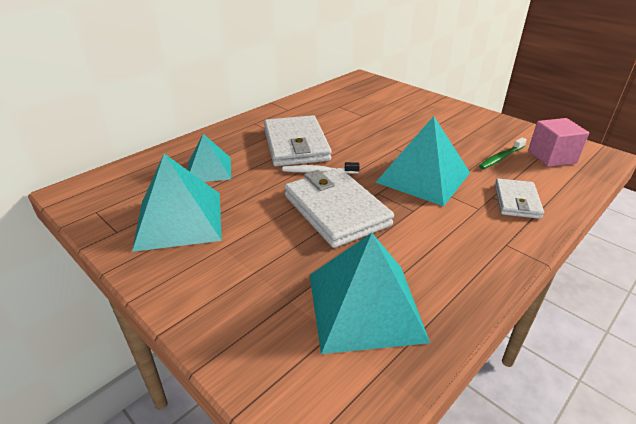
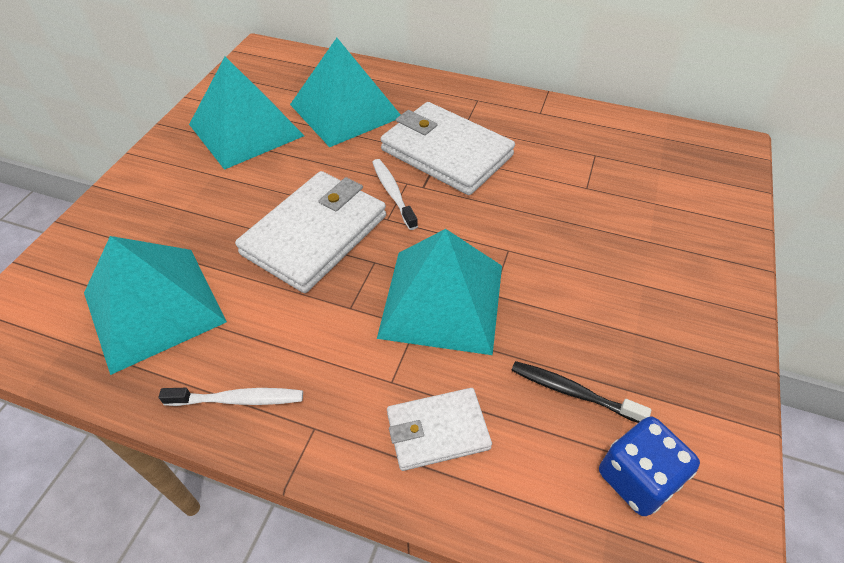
camera: 65 degrees right, 15 degrees up
(209, 169) = (345, 110): turquoise pyramid -> turquoise pyramid, size x1.61
(296, 145) = (446, 153): white wallet -> white wallet turned 75 degrees clockwise
(475, 272) = (238, 399): none -> white toothbrush
(501, 158) = (572, 392): green toothbrush -> black toothbrush
(552, 157) = (637, 478): pink cube -> blue dice

